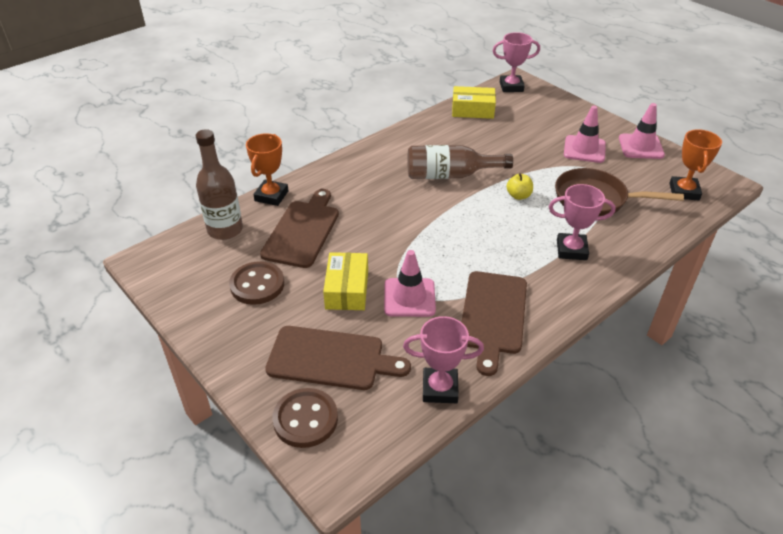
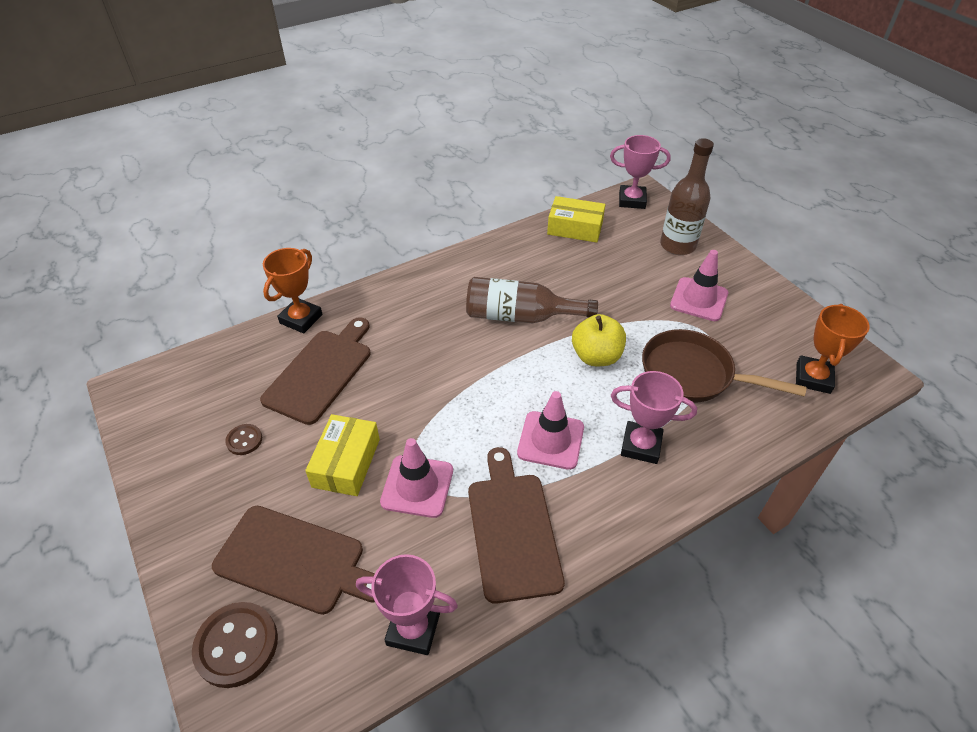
camera: 10 degrees right, 5 degrees up
(225, 230) = (233, 359): brown bottle -> brown bottle (677, 245)
(257, 285) = (244, 440): brown button -> brown button, size x0.54
(493, 316) = (512, 529): brown cutting board -> brown cutting board turned 150 degrees clockwise
(518, 196) = (596, 356): yellow apple -> yellow apple, size x1.60
(641, 147) = (773, 304): pink traffic cone -> pink traffic cone (550, 440)

